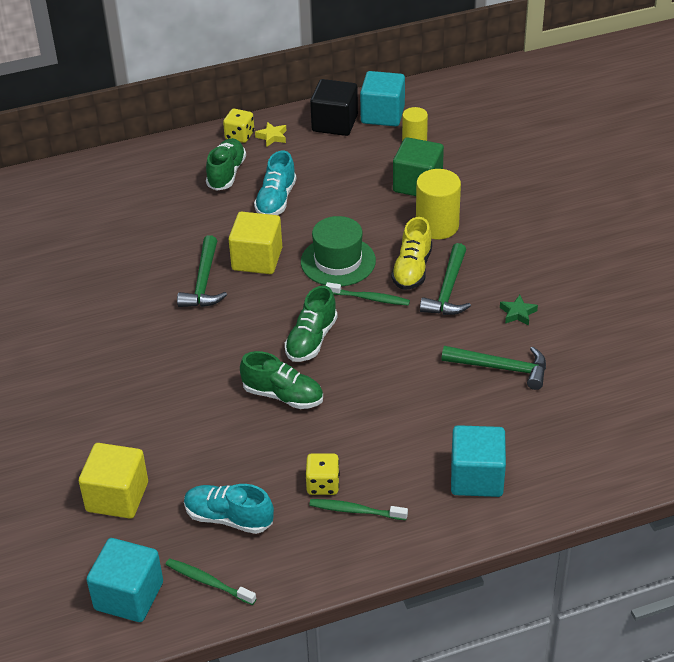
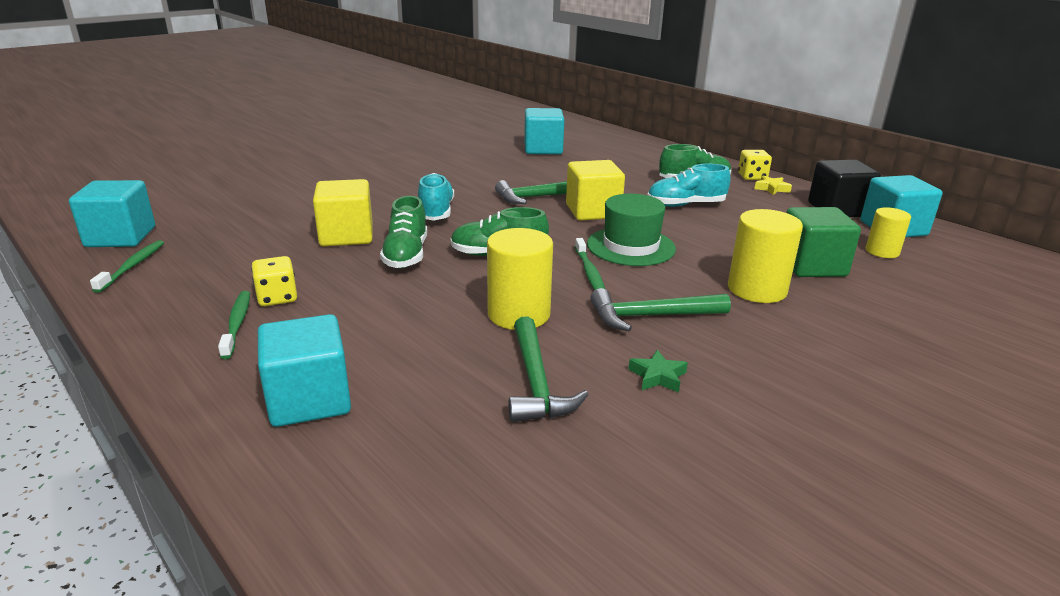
camera: 65 degrees right, 15 degrees down
(70, 241) = (543, 149): none -> turquoise cube
(117, 497) = (246, 213): yellow cube -> yellow cube (346, 236)
(229, 518) = (222, 260): turquoise shoe -> turquoise shoe (436, 212)
(412, 269) = (663, 288): yellow shoe -> none
(414, 354) = (518, 314): none -> yellow cylinder

